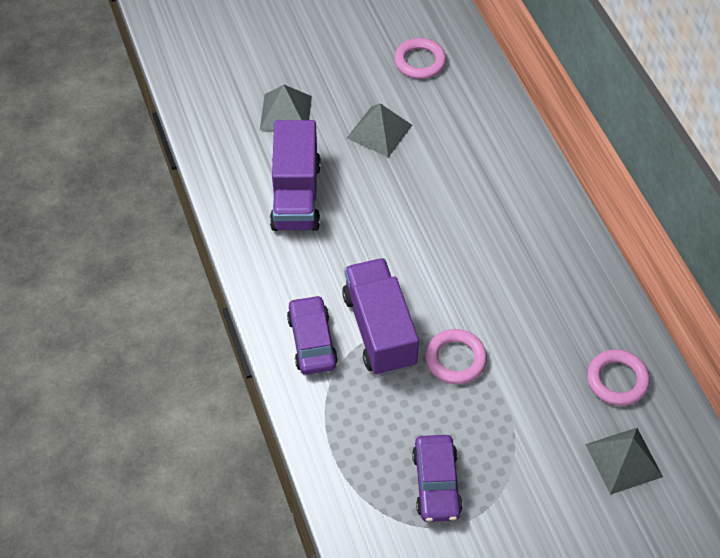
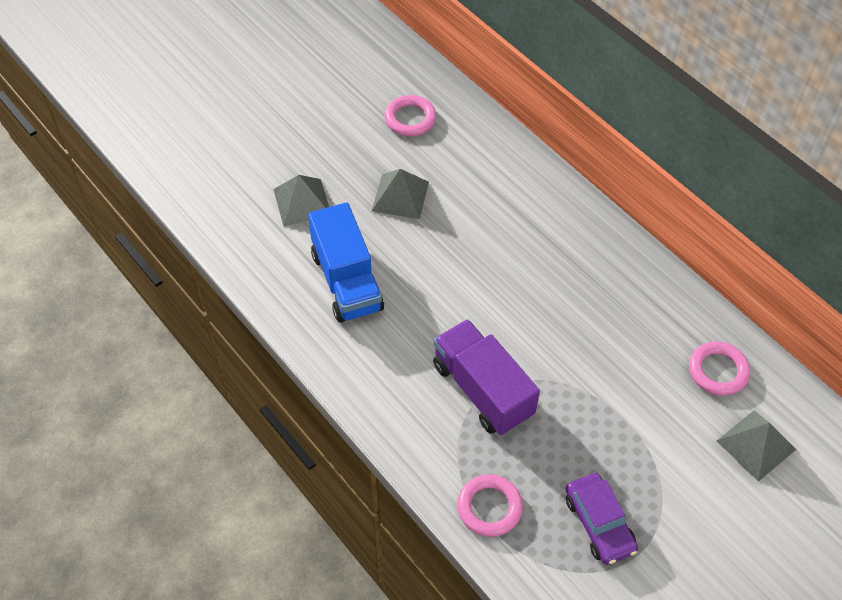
camera: 20 degrees left, 0 degrees up
(296, 196) = (346, 281): purple truck -> blue truck
(312, 341) = (423, 421): purple car -> none
(455, 359) = (565, 396): pink ring -> pink ring (489, 507)

